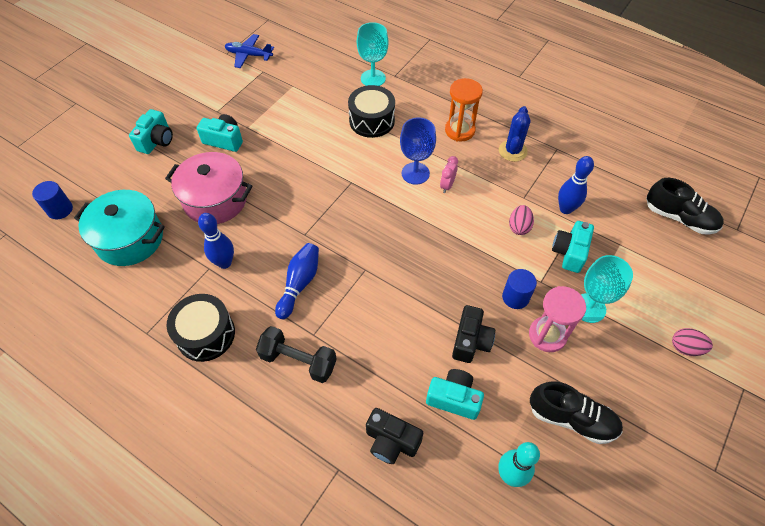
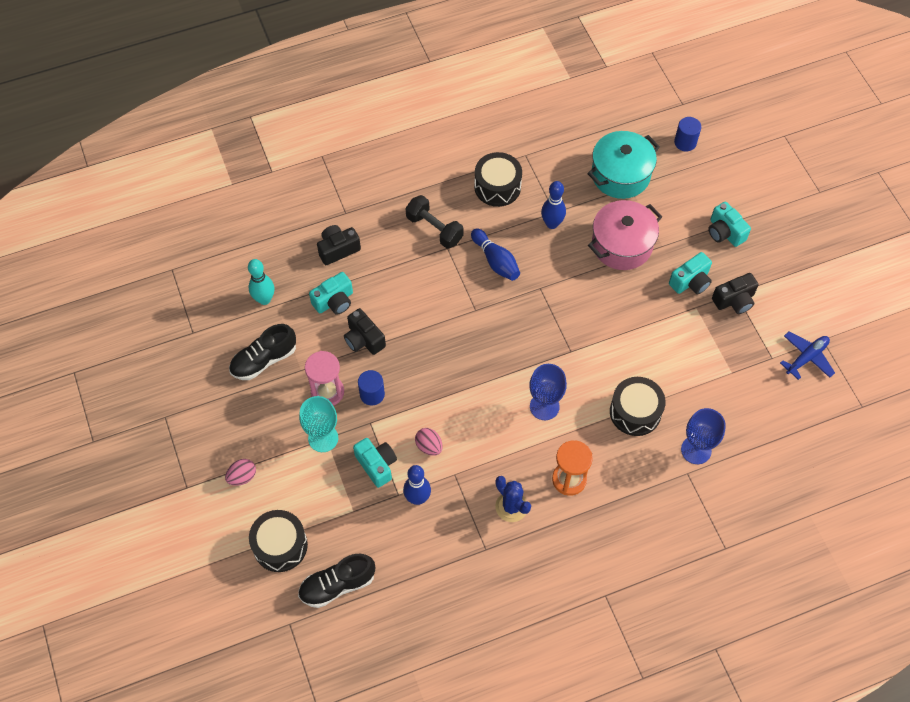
camera: 125 degrees right, 5 degrees up
(224, 109) = (734, 300): none -> black camera
(298, 360) = (434, 229): black dumbbell -> black dumbbell turned 75 degrees clockwise
(373, 78) = (696, 450): turquoise goblet -> blue goblet
(447, 185) = (512, 422): pink clock -> none
(699, 275) = (280, 545): none -> black drum

